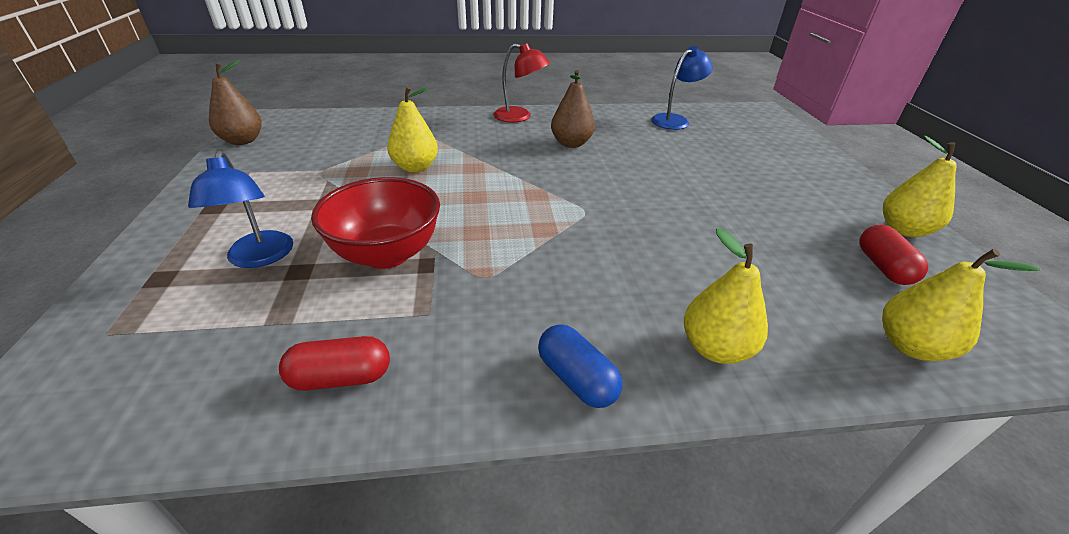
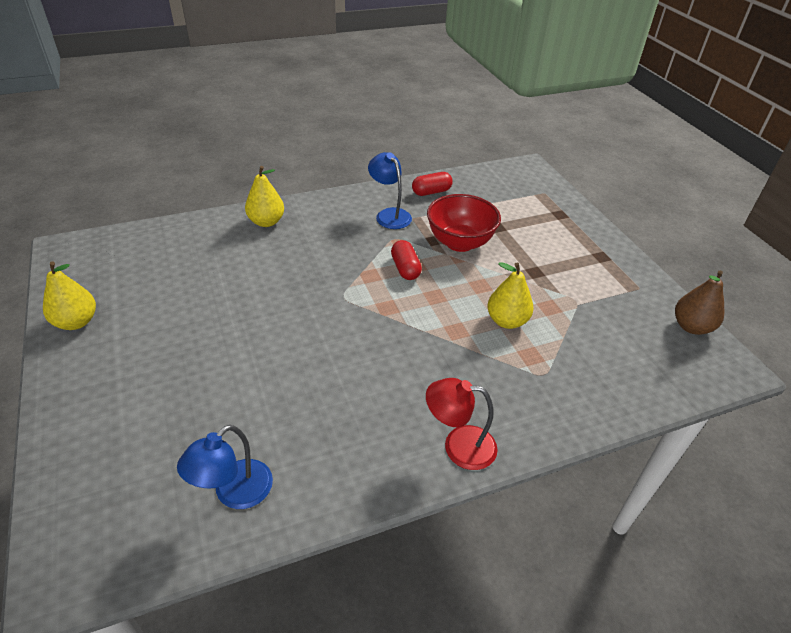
camera: 165 degrees right, 5 degrees up
(259, 258) = (526, 230): blue lamp -> blue lamp (389, 214)
(571, 143) = (375, 393): brown pear -> none
(576, 378) = (333, 203): blue capsule -> none
(883, 267) = (130, 283): red capsule -> red capsule (405, 268)
(910, 346) = (159, 236): yellow pear -> none

